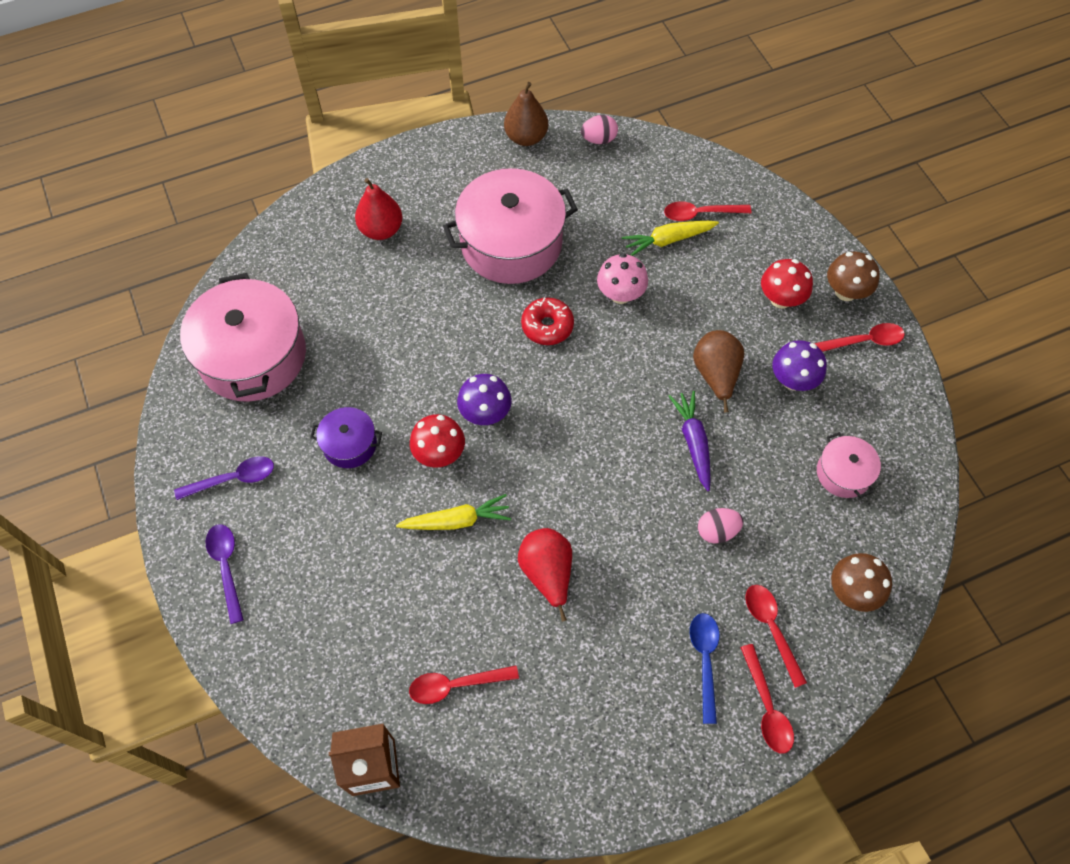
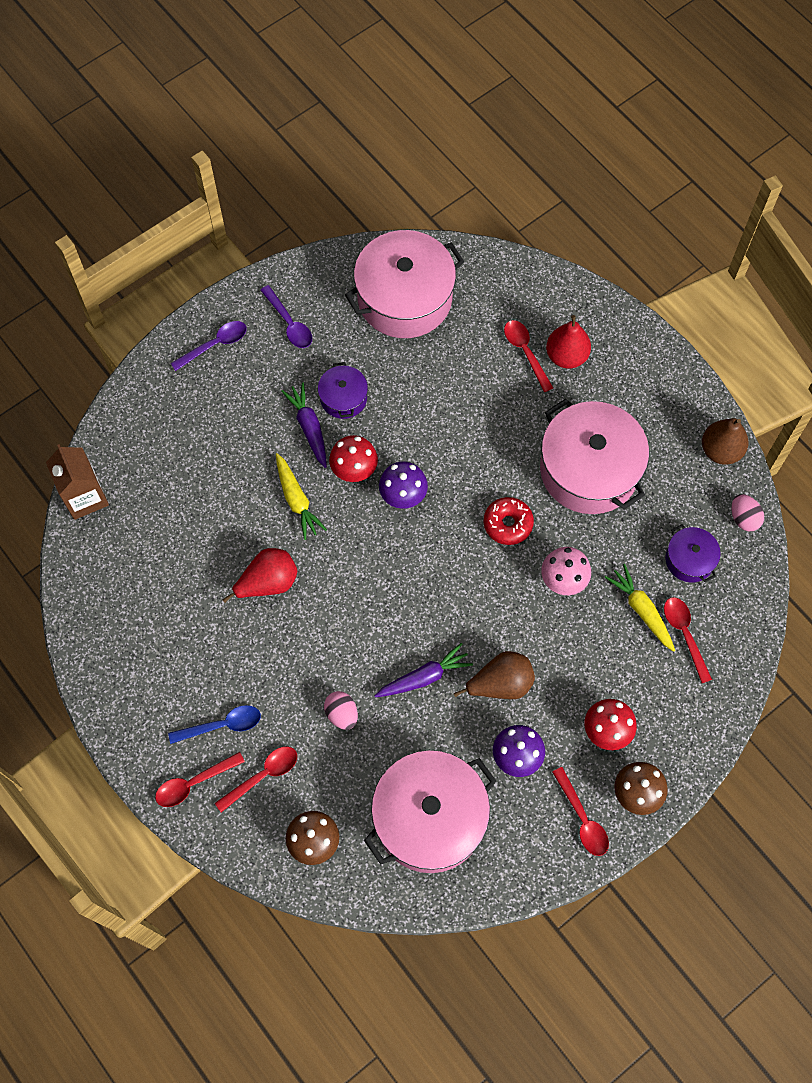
camera: 75 degrees right, 5 degrees up
(372, 488) = (309, 427): none -> purple carrot
(456, 685) = (159, 538): red spoon -> red spoon (525, 352)
(628, 190) = (689, 560): none -> purple pot
(843, 473) = (429, 818): pink pot -> pink pot, size x2.07

